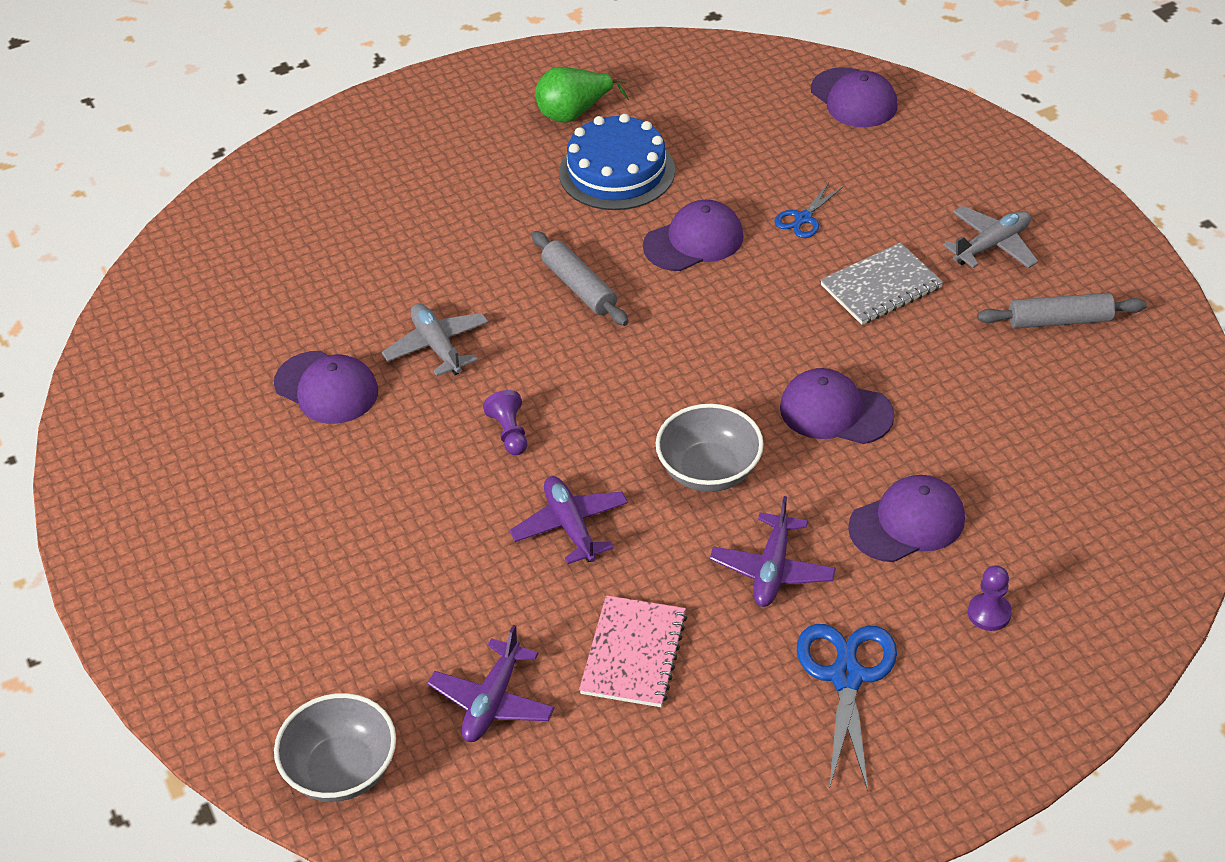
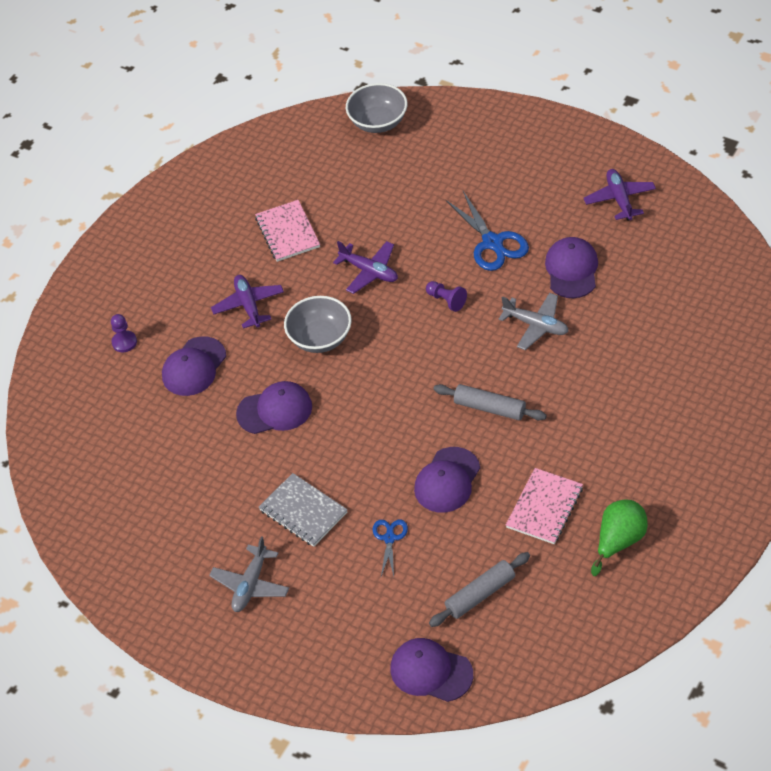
camera: 150 degrees right, 5 degrees up
(326, 388) = (572, 270): purple cap -> purple cap turned 90 degrees clockwise
(492, 701) = (336, 180): purple plane -> purple plane (619, 199)
(617, 171) = (544, 507): blue cake -> pink notebook
(846, 677) = (178, 276): blue scissors -> blue scissors (492, 242)
(881, 286) = (303, 511): grey notebook -> grey notebook turned 75 degrees counterclockwise
(1059, 320) = (176, 547): grey rolling pin -> grey rolling pin (480, 594)

